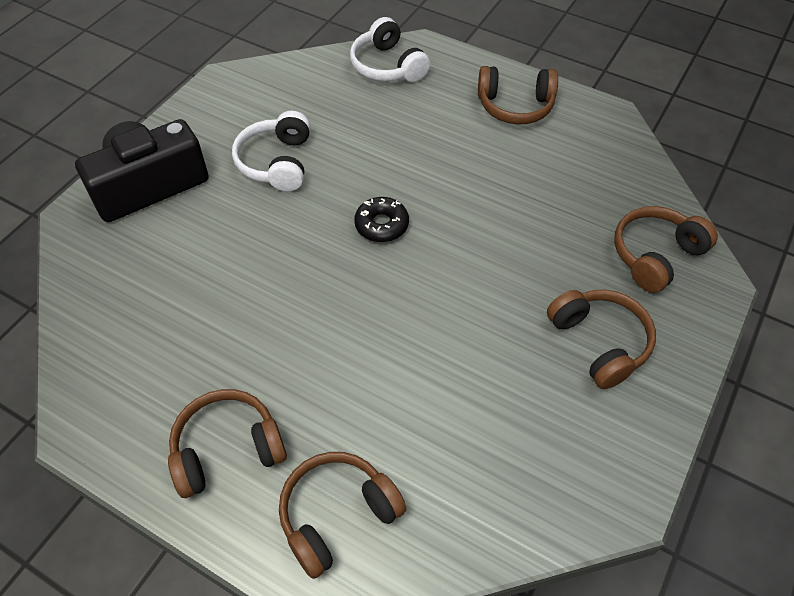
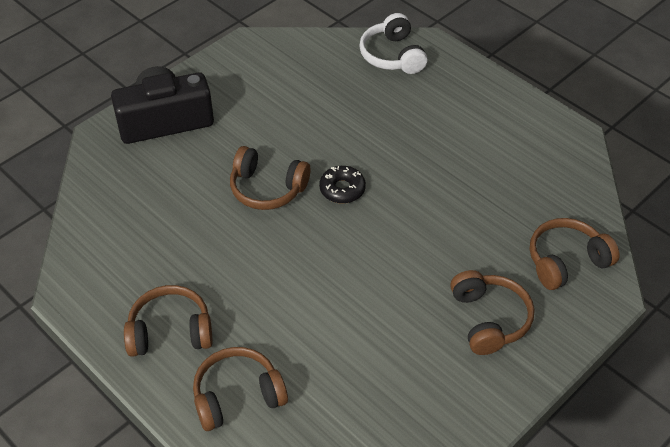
camera: 15 degrees right, 5 degrees down
(276, 162) = (272, 121): white headphones -> none
(515, 106) = (492, 111): brown headphones -> brown headphones (267, 188)

